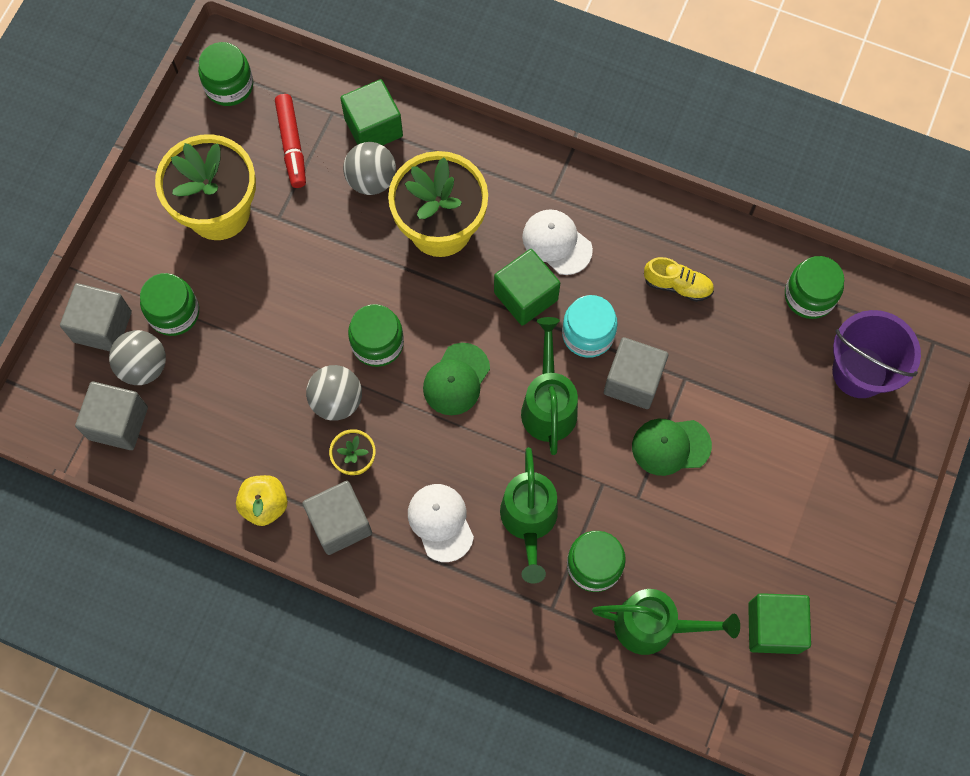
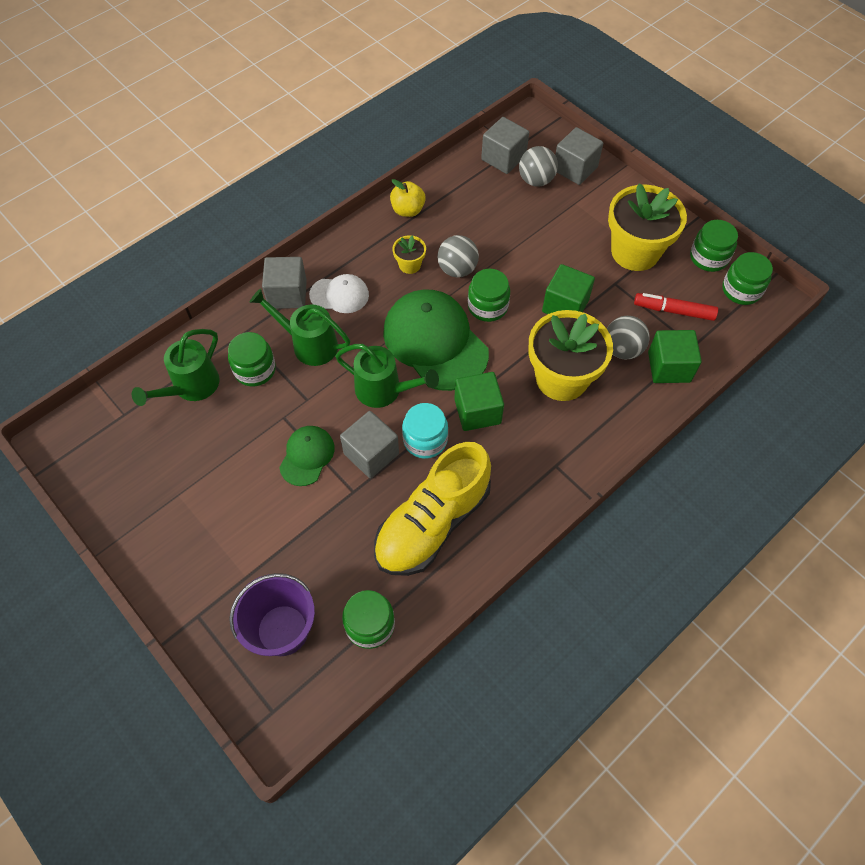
camera: 115 degrees right, 10 degrees down
(174, 312) = (567, 206): green jar -> green jar (709, 257)
(340, 523) = (372, 243): grey cube -> grey cube (287, 294)
(456, 379) = (435, 342): green cap -> green cap, size x1.94
(557, 243) = (512, 451): white cap -> none
(677, 285) = (432, 523): yellow shoe -> yellow shoe, size x2.30
(773, 627) = (138, 461): green cube -> green cube (565, 306)

